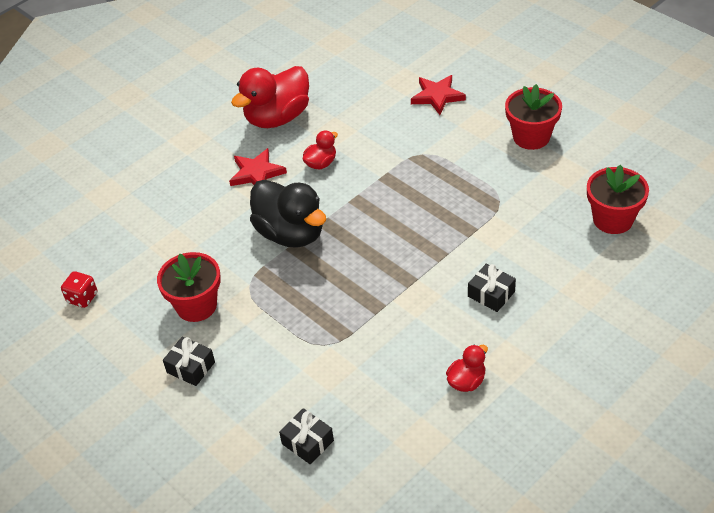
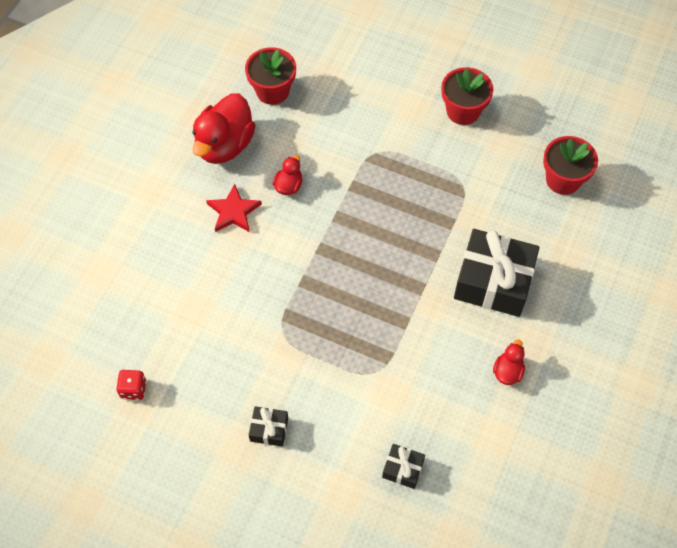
camera: 25 degrees left, 15 degrees up
(196, 306) = (244, 366): red flower pot -> red flower pot (272, 91)
(291, 233) = (295, 268): black duck -> none
(437, 96) = (362, 86): red star -> none
(491, 294) = (493, 281): black gift -> black gift, size x2.16

